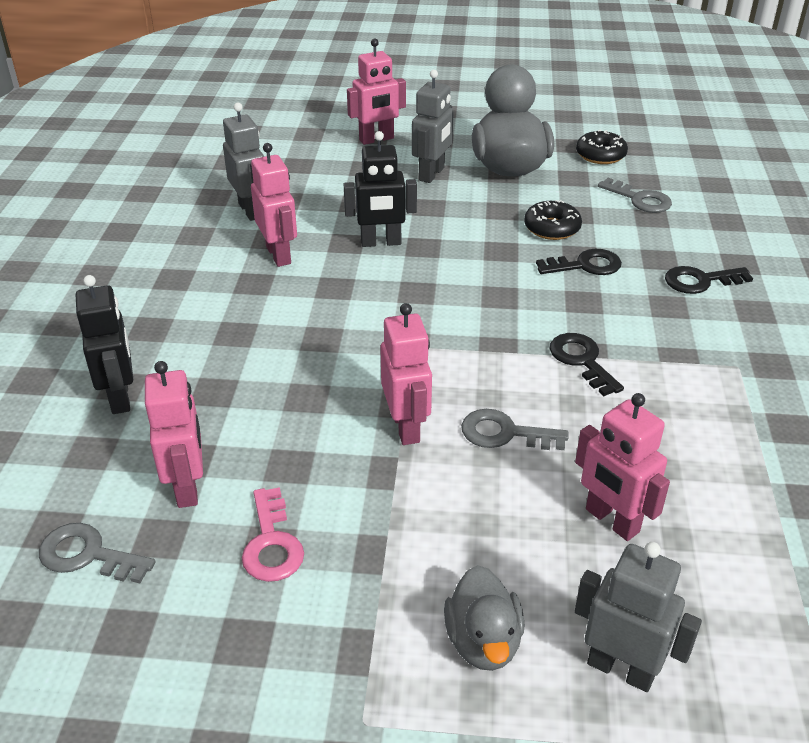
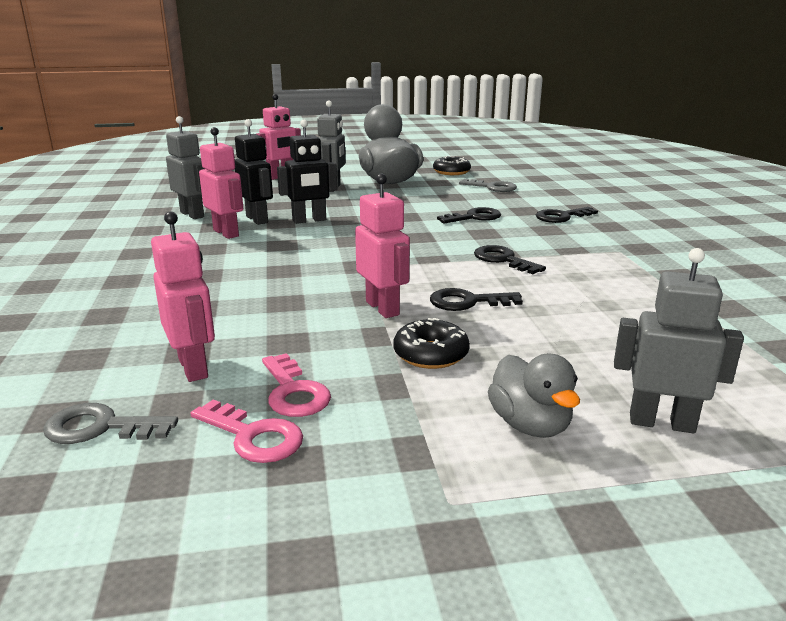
camera: 15 degrees left, 15 degrees down
(120, 397) = (105, 321): black robot -> black robot (257, 219)
(217, 597) = (253, 436): none -> pink key
(504, 433) = (467, 302): grey key -> black key
(552, 228) = (438, 204): black donut -> black donut (431, 354)
(611, 521) = (587, 337): pink robot -> none

